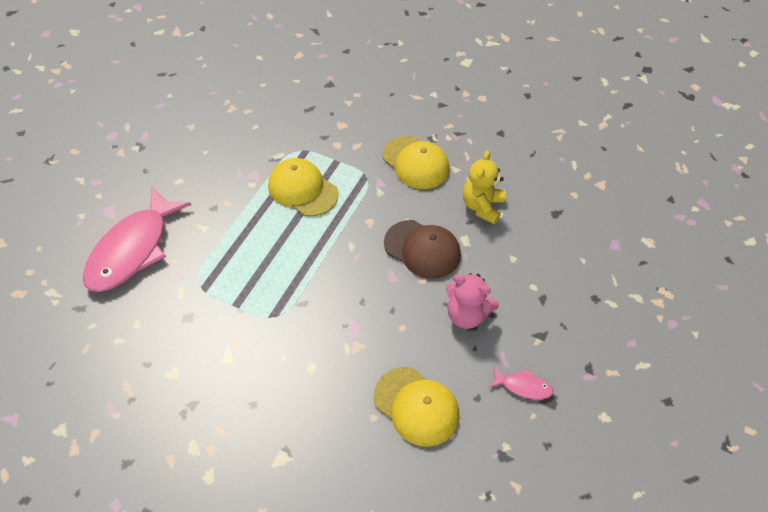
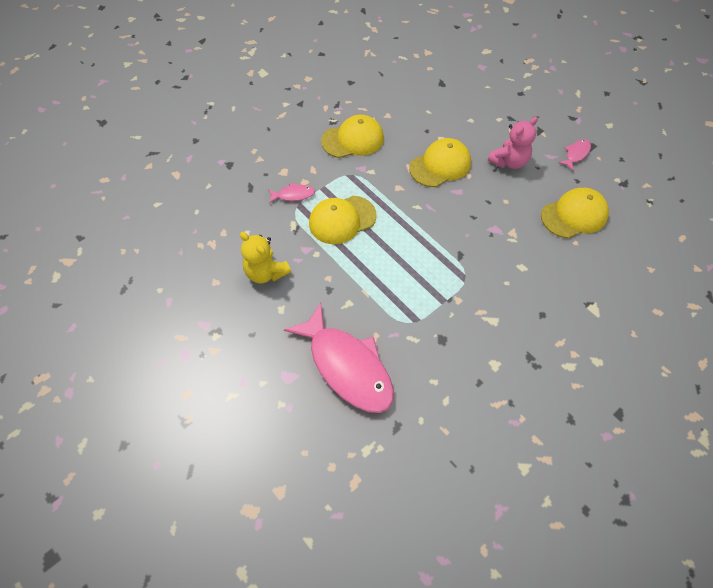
camera: 65 degrees left, 5 degrees up
(316, 142) = (293, 195): none -> pink fish
(422, 249) = (440, 165): brown cap -> yellow cap
(482, 206) = (416, 118): yellow teddy bear -> yellow teddy bear (266, 272)

